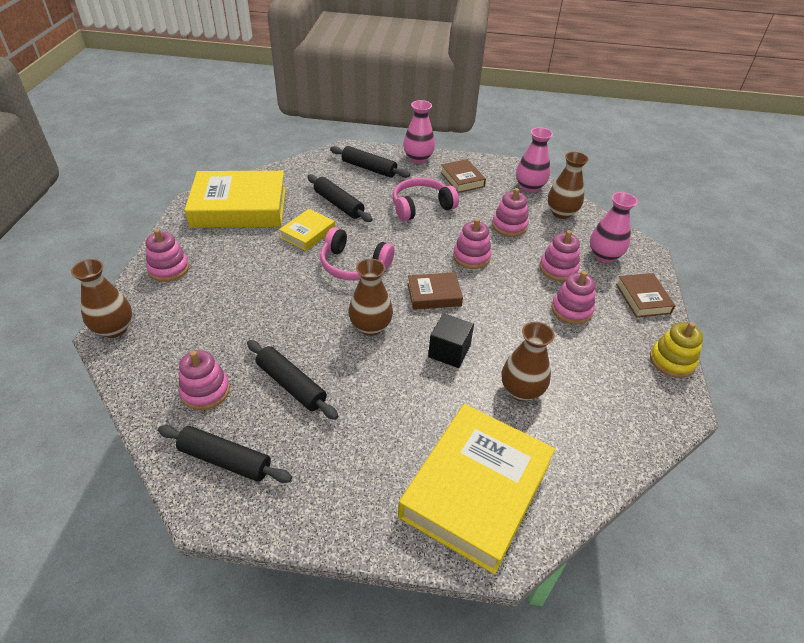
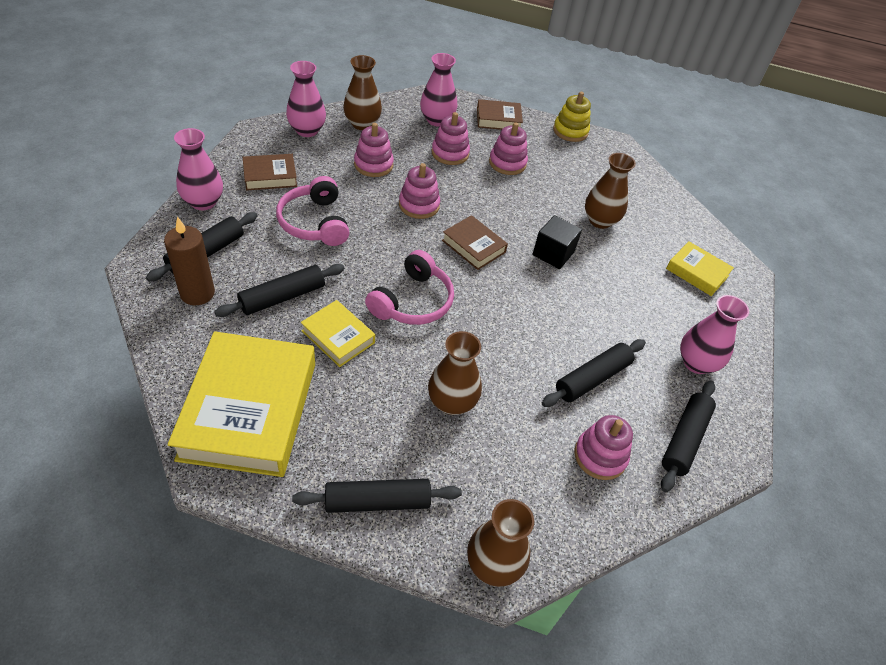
camera: 85 degrees left, 5 degrees up
(169, 269) = (377, 502): pink stacking toy -> black rolling pin
(327, 478) = (696, 363): none -> pink vase
(331, 172) = (197, 293): none -> brown candle
(370, 327) = (515, 303): brown vase -> brown vase (452, 402)
(434, 295) = (473, 246): brown book -> brown book turned 45 degrees counterclockwise
(475, 490) = (697, 272): yellow book -> yellow book, size x0.49

